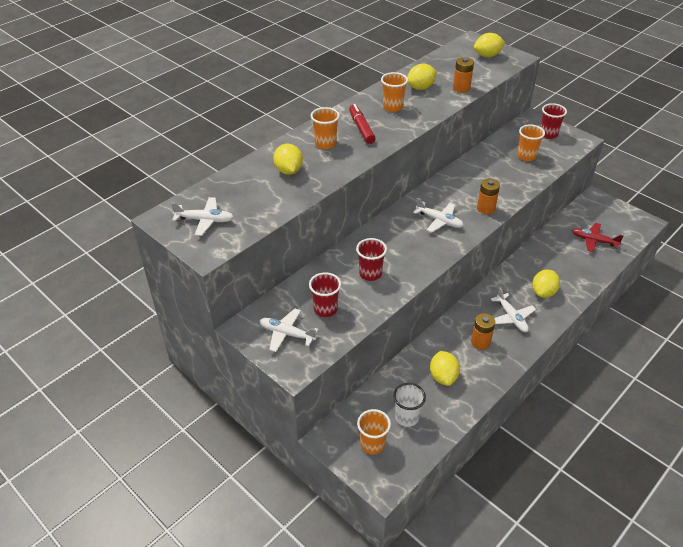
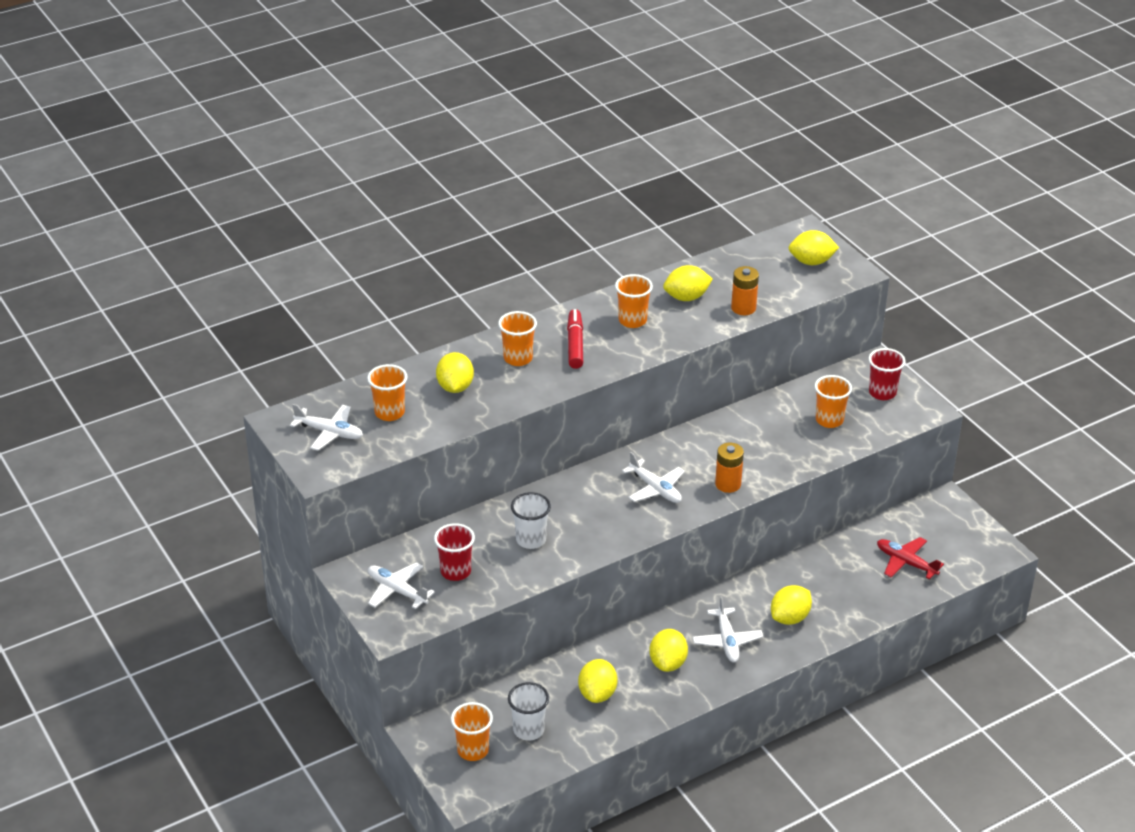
camera: 15 degrees right, 5 degrees down
(246, 197) = (389, 413): none -> orange cup
(370, 274) = (531, 540): red cup -> white cup
(480, 342) = (668, 663): orange battery -> yellow lemon

